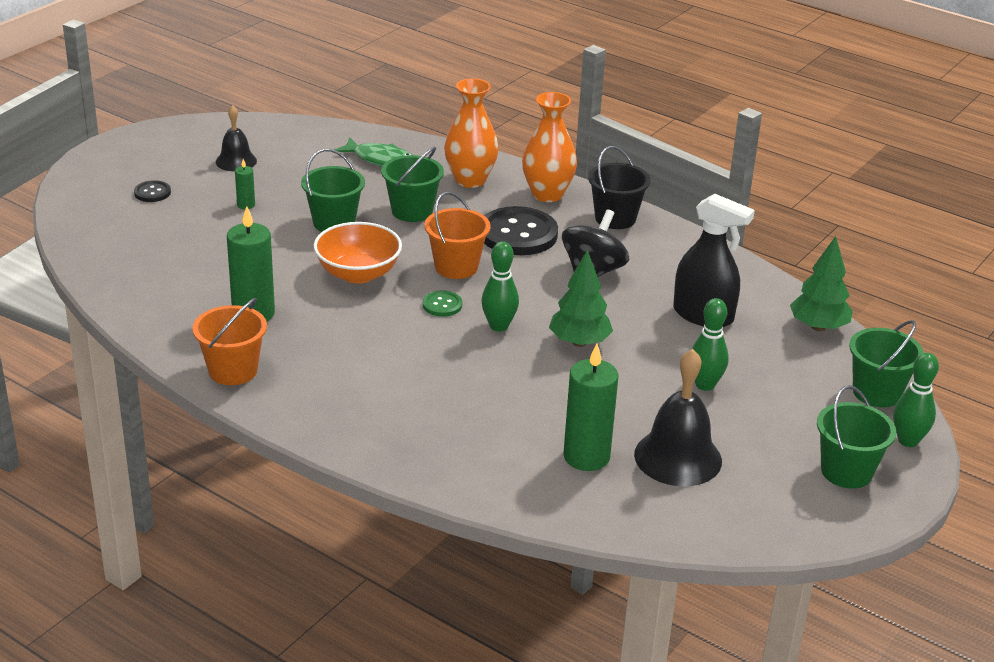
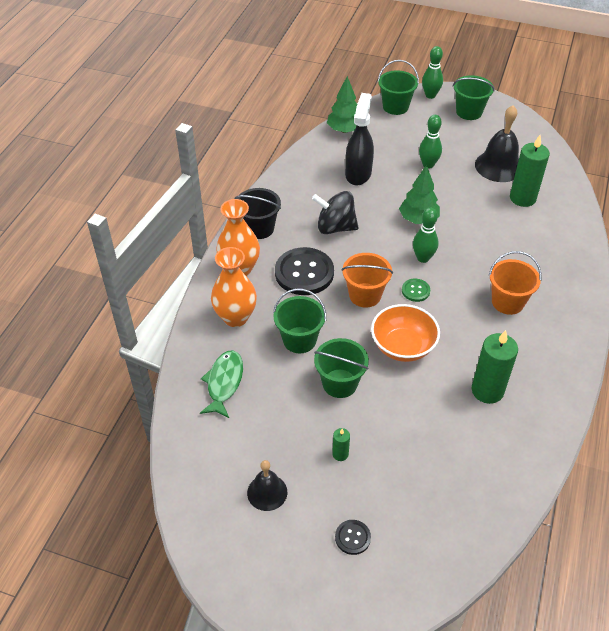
camera: 105 degrees left, 15 degrees up
(233, 371) = (557, 377): orange bucket -> orange bucket (507, 302)

